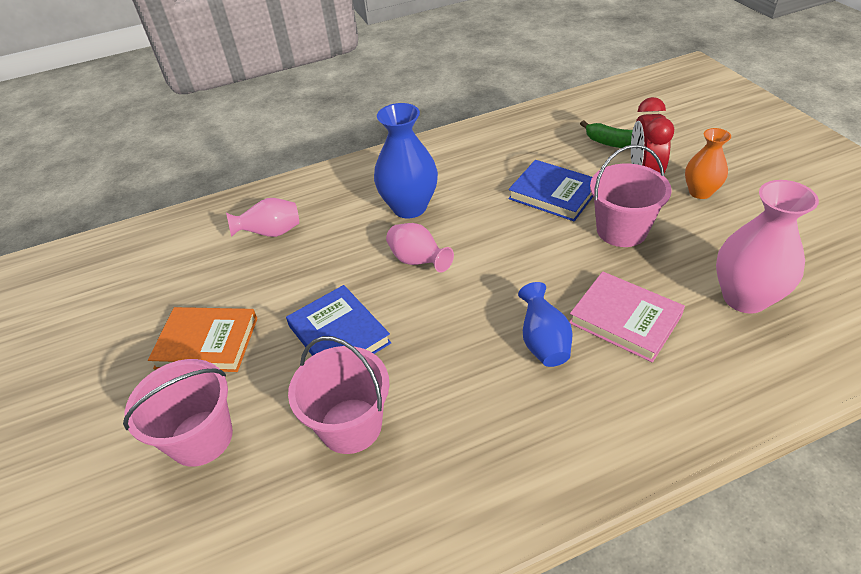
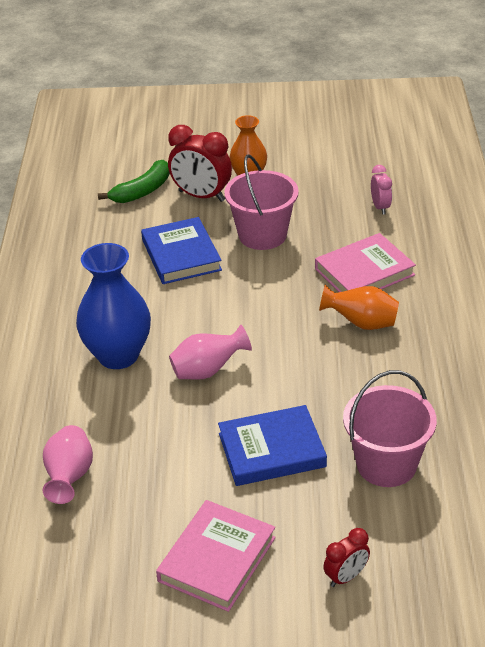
camera: 70 degrees left, 5 degrees down
(201, 438) = (346, 577): pink bucket -> red clock
(207, 343) = (217, 559): orange book -> pink book
(543, 342) = (361, 323): blue vase -> orange vase
(553, 194) = (181, 255): blue book -> blue book turned 75 degrees counterclockwise
(744, 298) = (380, 207): pink vase -> pink clock

